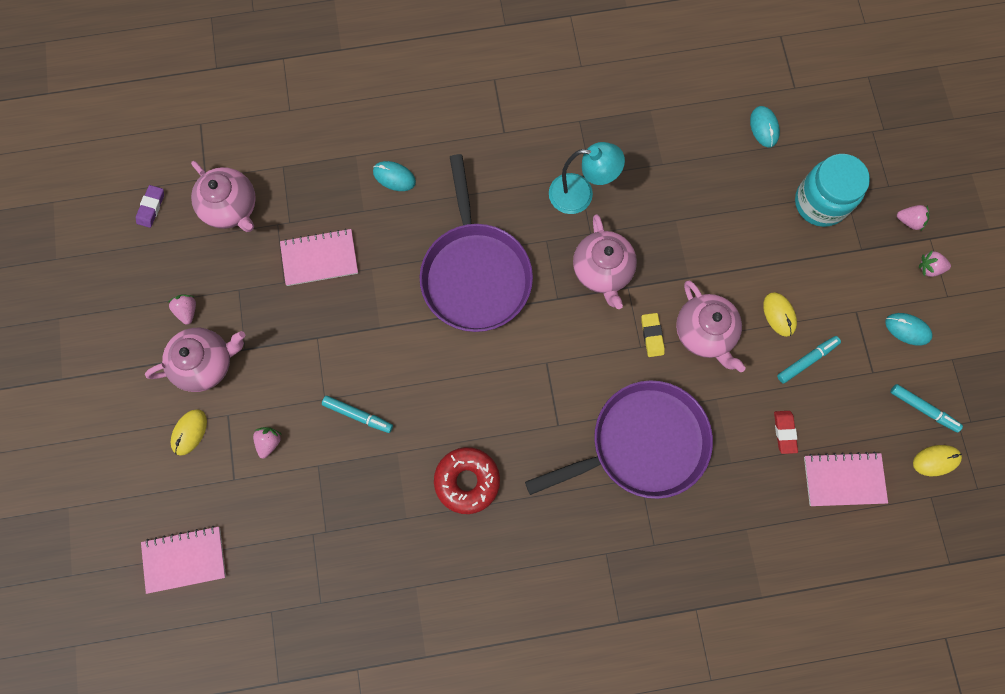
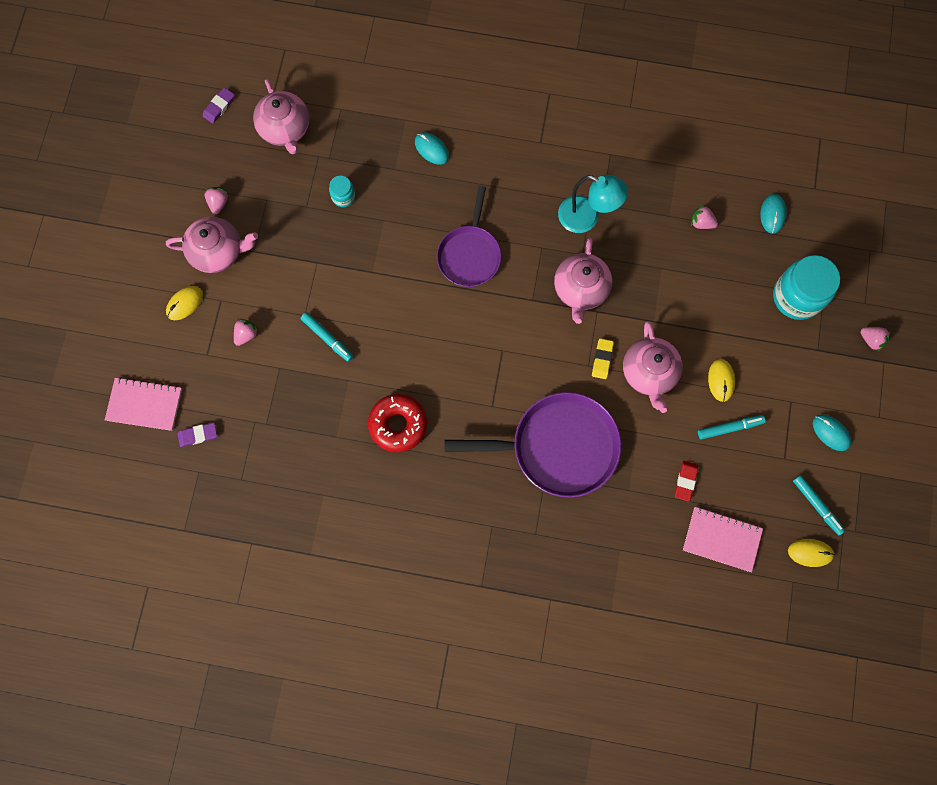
camera: 20 degrees right, 0 degrees up
(256, 571) = (198, 435): none -> purple eraser
(319, 258) = (343, 197): pink notebook -> turquoise jar
(475, 274) = (469, 255): purple pan -> purple pan, size x0.64
(929, 268) = (873, 387): pink strawberry -> pink strawberry (701, 223)

